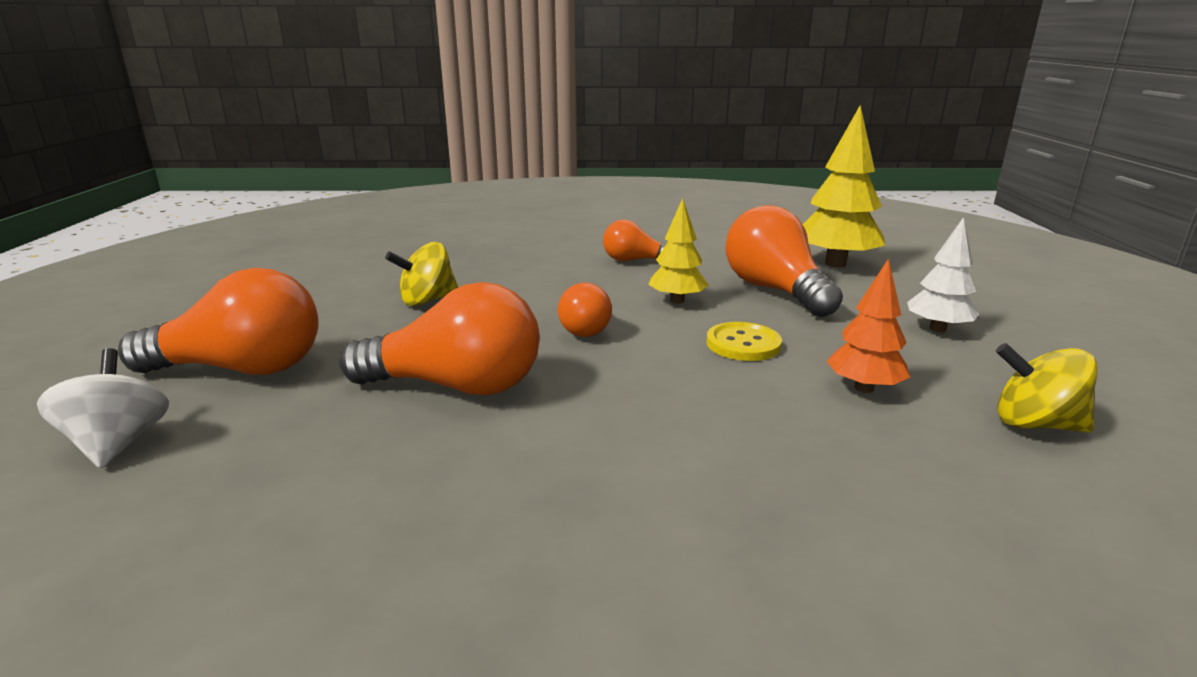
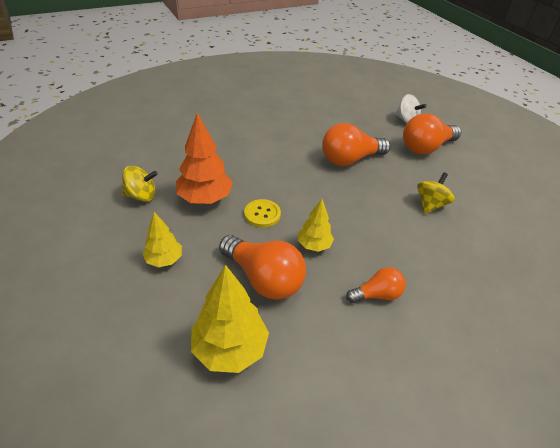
camera: 150 degrees right, 20 degrees up
(586, 328) = (338, 205): orange light bulb -> none
(863, 388) = (205, 198): orange tree -> orange tree, size x1.68
(937, 329) = (164, 260): white tree -> yellow tree

